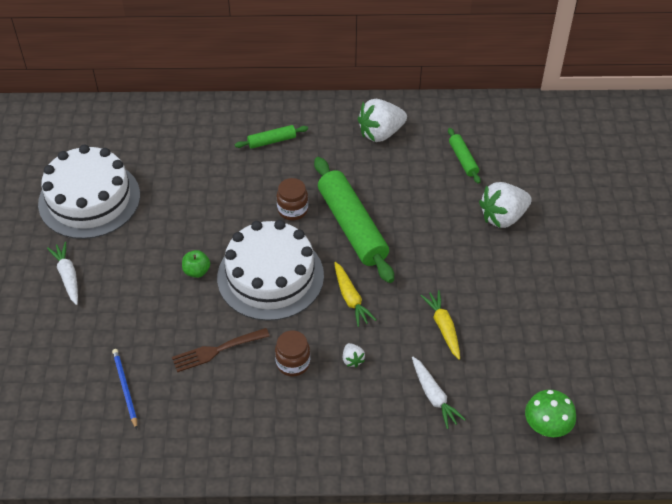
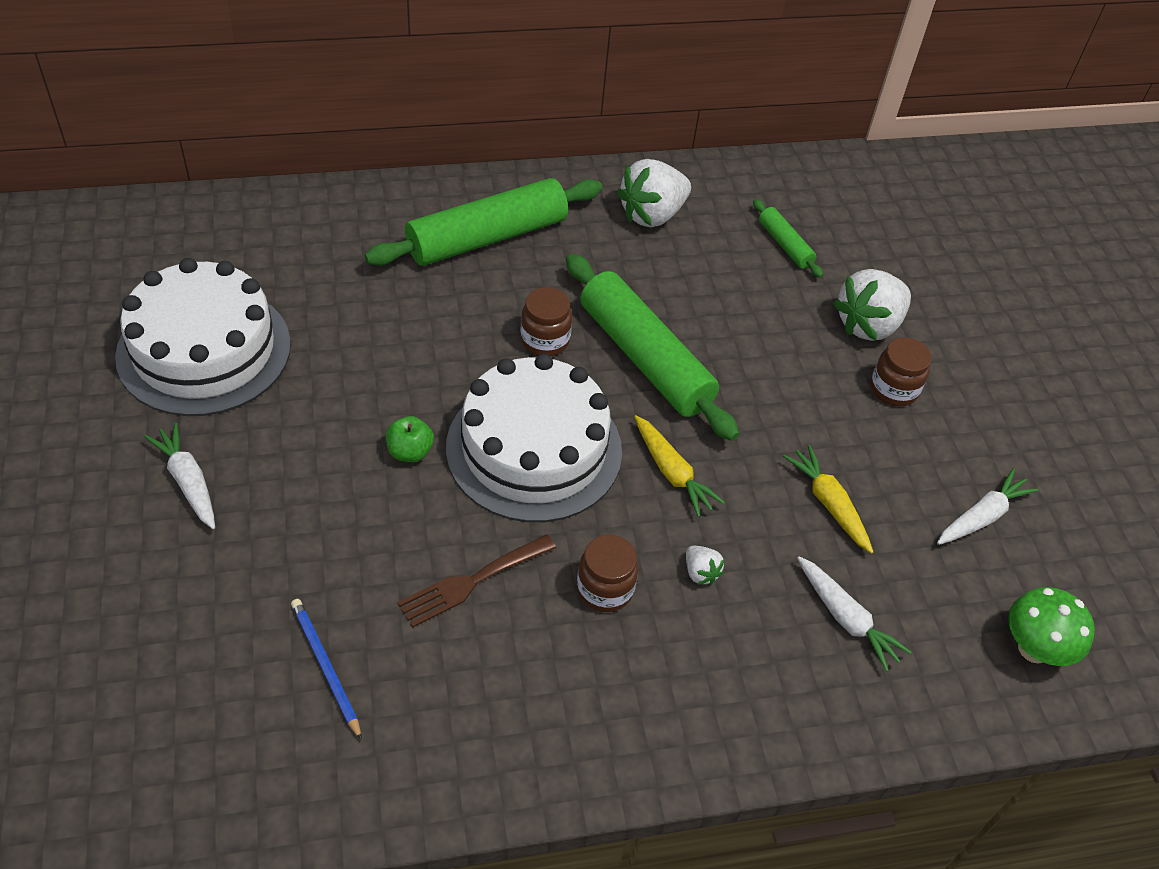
camera: 15 degrees left, 0 degrees up
(272, 141) = (487, 237): green rolling pin -> green rolling pin, size x2.12
(507, 260) = (893, 389): none -> brown jar
(539, 345) = (982, 516): none -> white carrot

